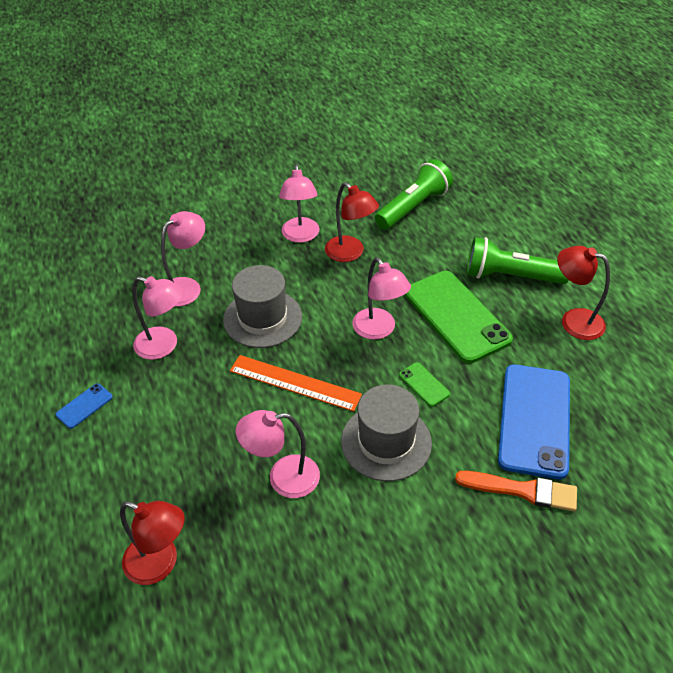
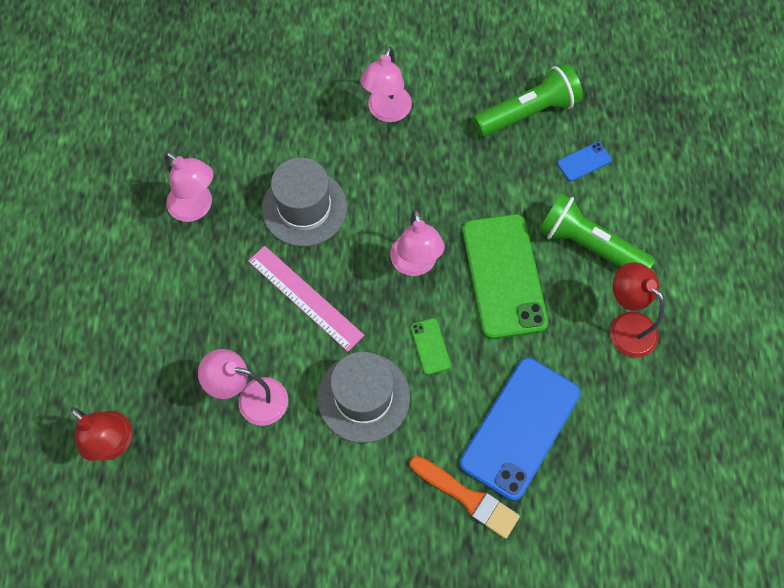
camera: 20 degrees right, 20 degrees up
(84, 406) = (101, 252): blue phone -> blue phone (584, 161)
(187, 287) = (244, 141): pink lamp -> none
(295, 383) = (305, 297): orange ruler -> pink ruler
(350, 253) = (429, 154): red lamp -> none

